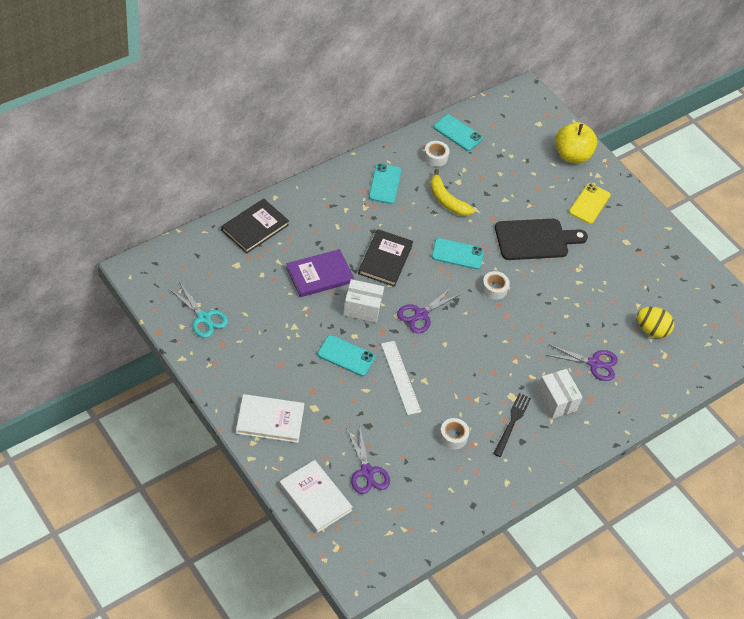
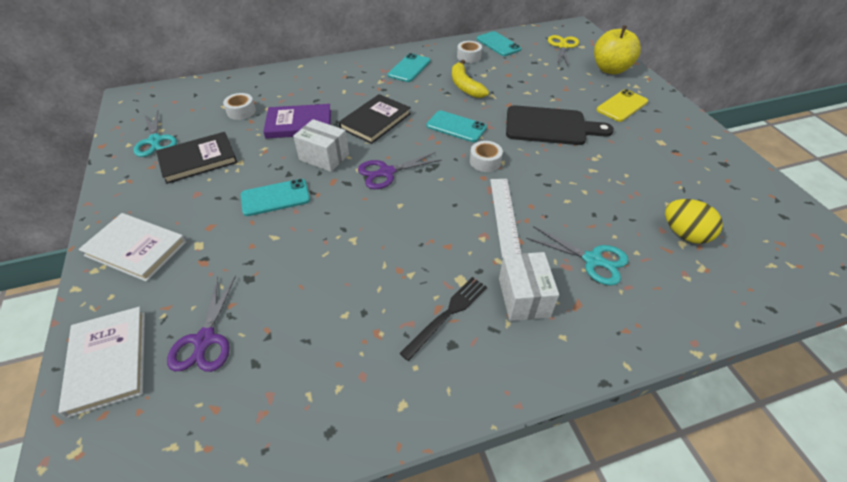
camera: 25 degrees right, 5 degrees down
(255, 228) = (264, 82): black book -> black book (198, 160)
(346, 356) = (275, 198): turquoise phone -> turquoise phone turned 60 degrees counterclockwise
(400, 377) = (325, 231): white ruler -> white ruler (504, 216)
(453, 437) = (353, 316): white tape -> white tape (241, 111)
(521, 127) = (562, 46): none -> yellow scissors
(594, 363) = (592, 260): purple scissors -> turquoise scissors

